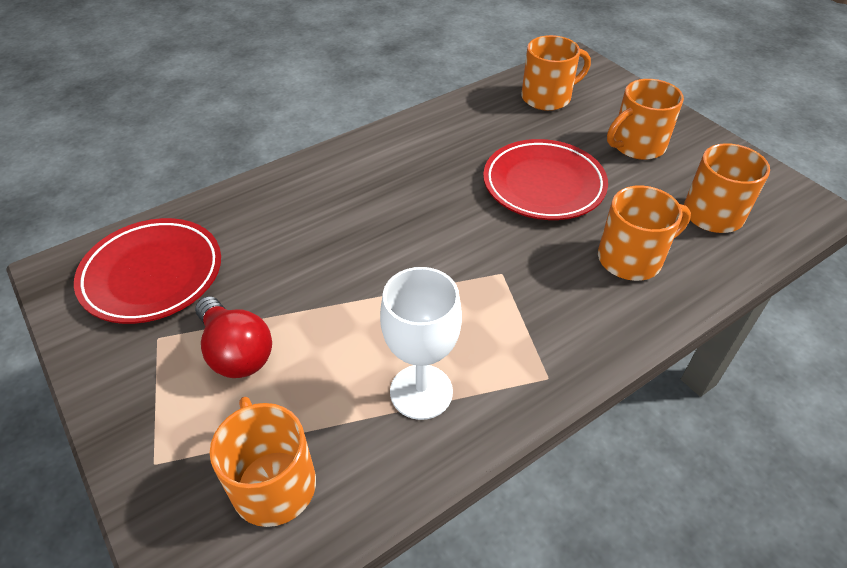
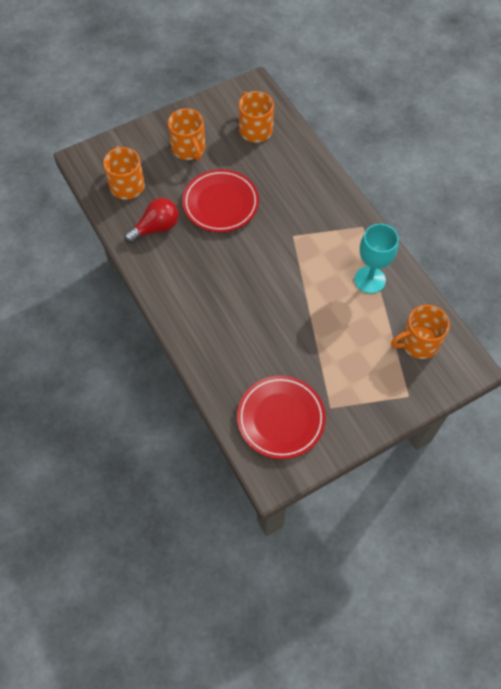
camera: 85 degrees left, 15 degrees up
(236, 352) = (342, 365): red light bulb -> red light bulb (156, 228)
(421, 391) = (369, 280): white goblet -> turquoise goblet
(631, 258) = (286, 175): orange mug -> none

